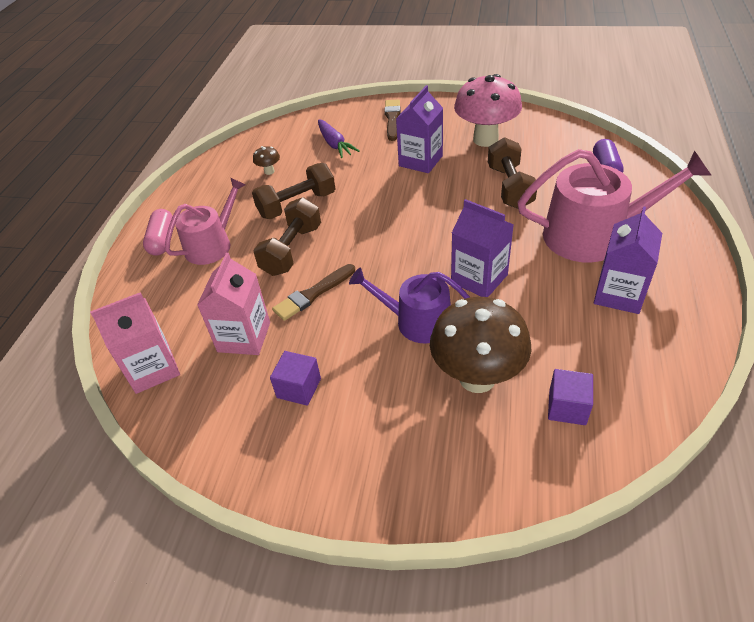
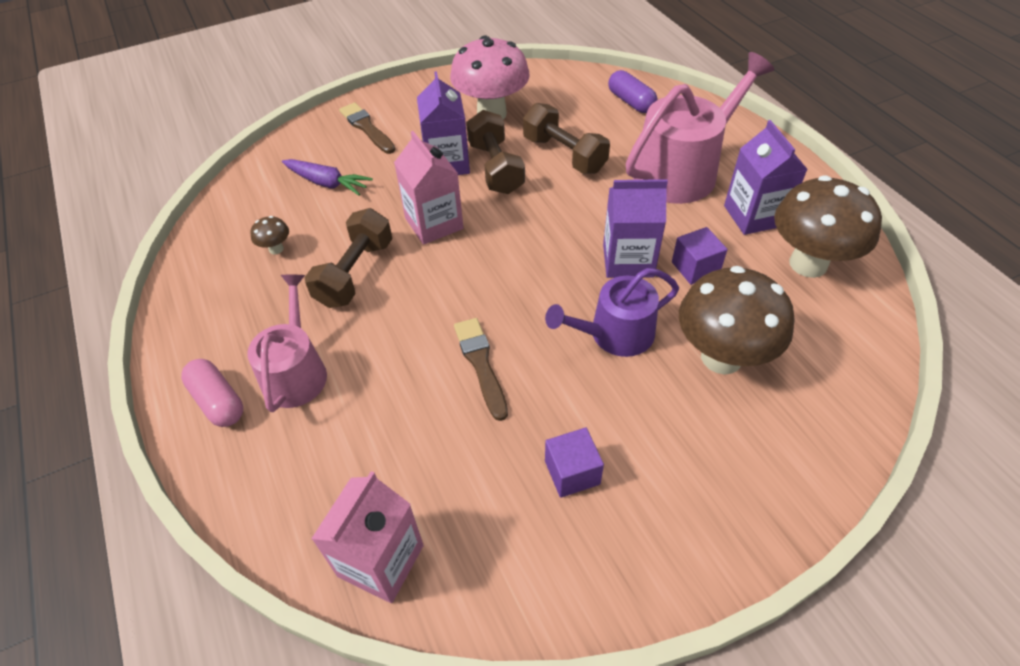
camera: 40 degrees left, 5 degrees up
(244, 337) = (453, 455): pink carton -> pink carton (434, 223)
(292, 250) = (404, 328): brown dumbbell -> brown dumbbell (495, 168)
(313, 294) = (481, 364): brown brush -> brown brush turned 150 degrees clockwise
(567, 407) = (814, 340): purple cube -> purple cube (695, 268)
(627, 351) = (808, 264): none -> brown mushroom

